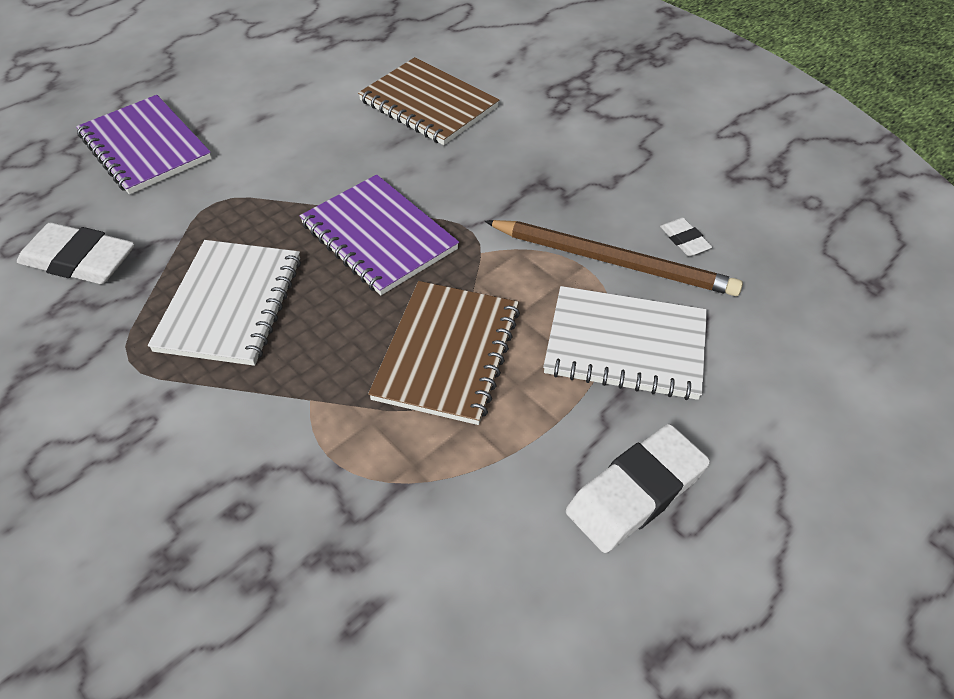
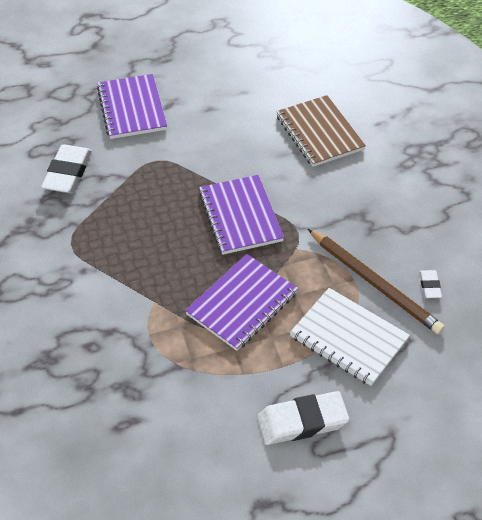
camera: 25 degrees right, 0 degrees up
(79, 260) = (67, 173): white eraser -> white eraser turned 60 degrees clockwise
(230, 304) = (137, 229): white notebook -> none
(447, 353) = (242, 304): brown notebook -> purple notebook

